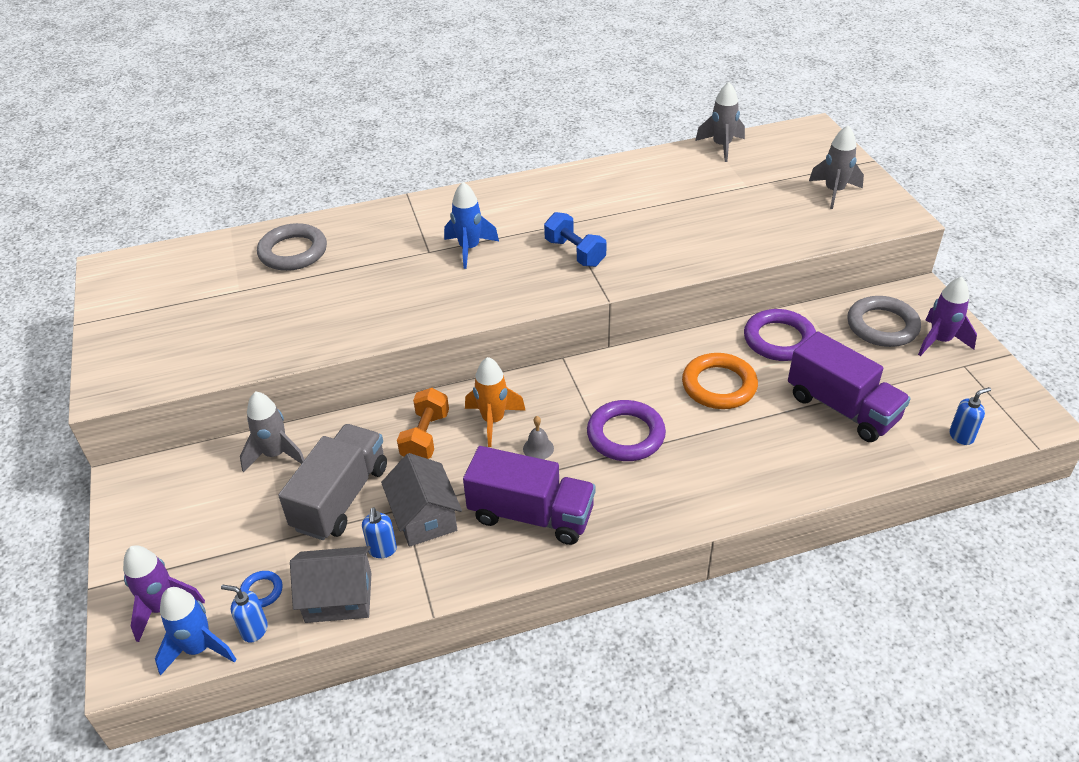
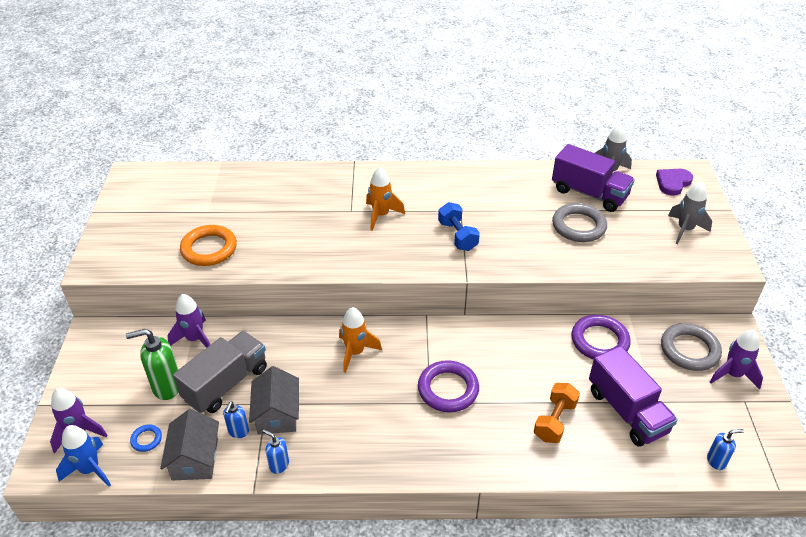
camera: 15 degrees right, 0 degrees up
(254, 630) = (130, 467): blue soap dispenser -> blue soap dispenser (279, 465)
(262, 521) = (166, 387): none -> green soap dispenser
(275, 455) = (195, 339): grey rocket -> purple rocket
(293, 252) = (256, 190): grey ring -> grey ring (578, 226)
(338, 597) = (195, 459): grey house -> grey house turned 75 degrees clockwise
(425, 437) = (302, 352): orange dumbbell -> orange dumbbell (554, 421)
(469, 249) = (381, 215): blue rocket -> orange rocket
(531, 515) = (353, 434): purple truck -> purple truck (589, 193)
(538, 448) = (379, 383): grey bell -> none
(719, 385) = (536, 367): orange ring -> orange ring (209, 249)
(798, 145) = (672, 183): none -> purple heart

